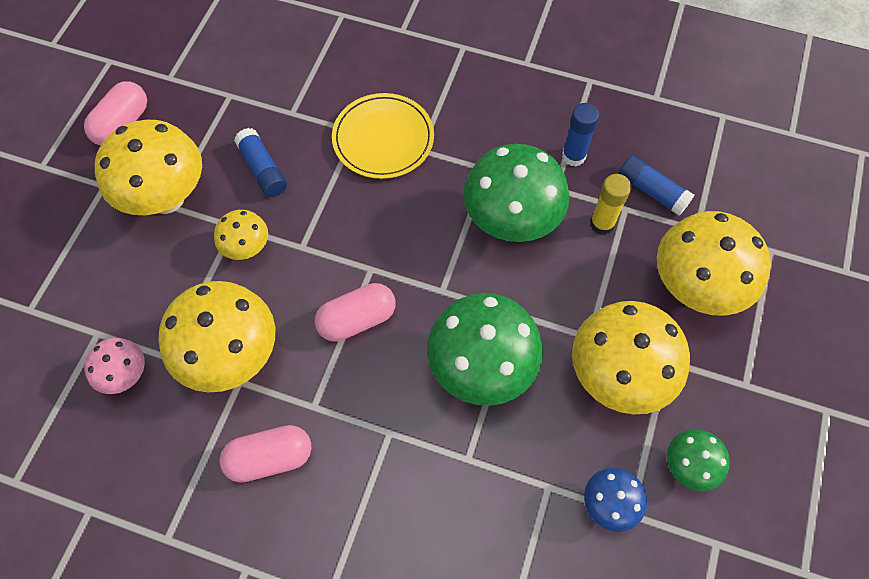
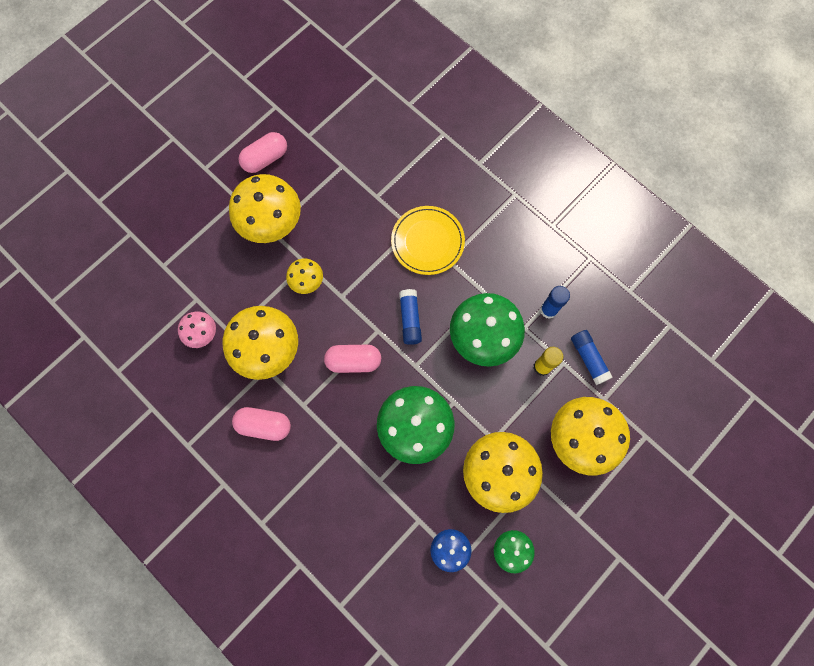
camera: 25 degrees right, 10 degrees up
(263, 169) = (340, 230): blue glue stick -> blue glue stick (410, 319)

